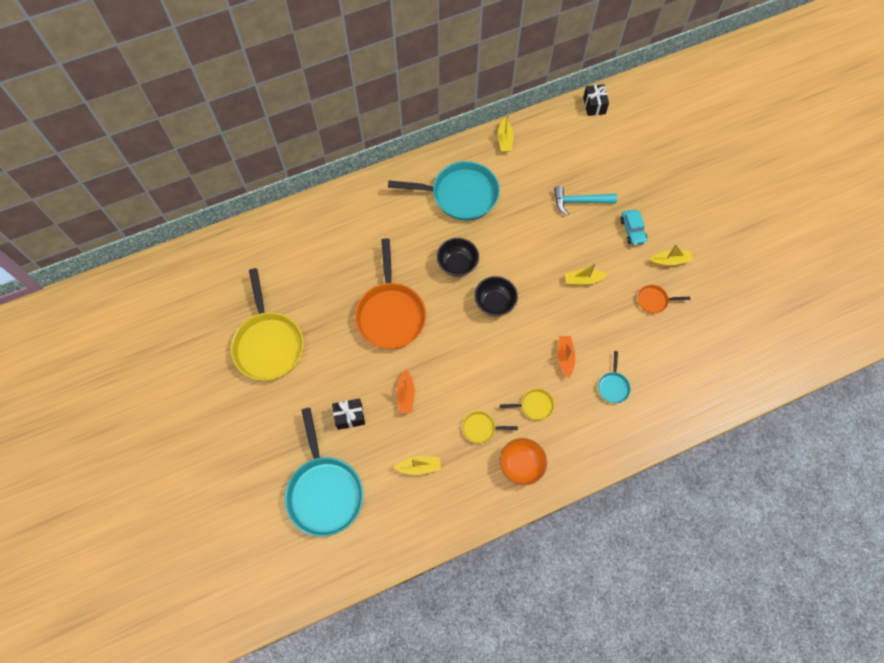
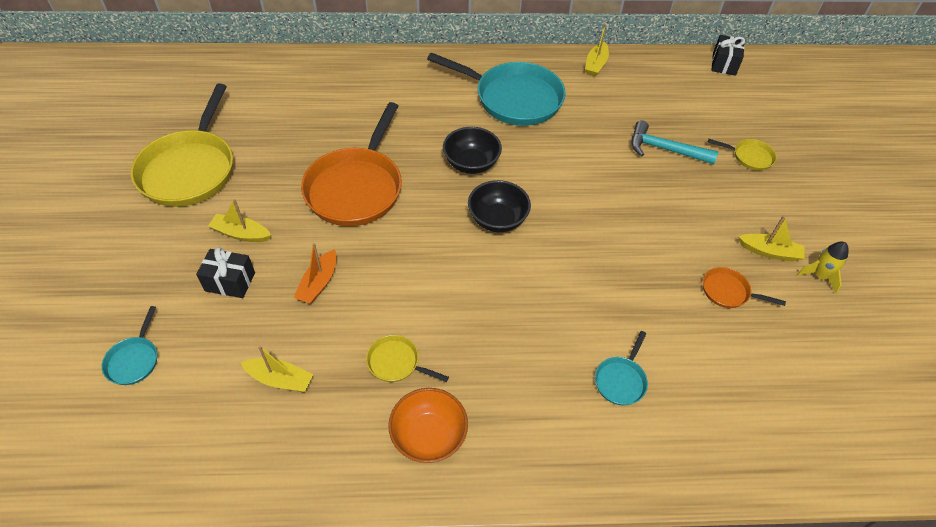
camera: 20 degrees right, 15 degrees down
(324, 491) = (134, 360): turquoise pan -> turquoise pan, size x0.44
(534, 405) = (489, 362): yellow pan -> yellow pan (749, 157)
(565, 357) = (564, 317): orange boat -> none
(583, 280) = (632, 234): yellow boat -> yellow boat (241, 234)
(632, 230) = (726, 201): turquoise car -> none
(703, 267) = (819, 276): none -> yellow rocket

